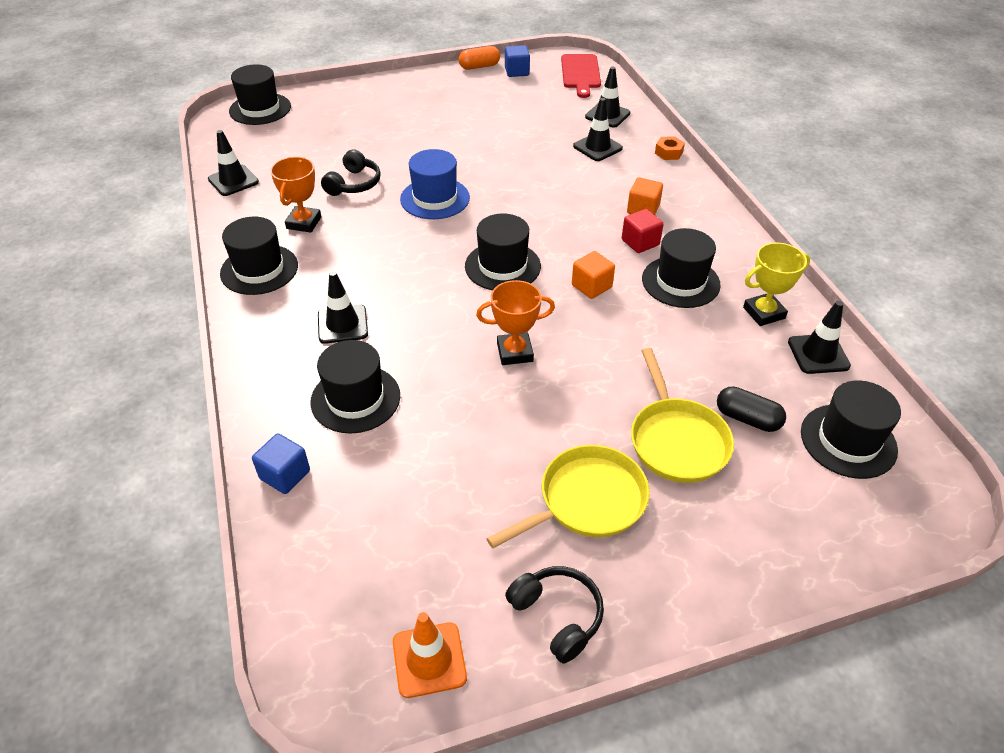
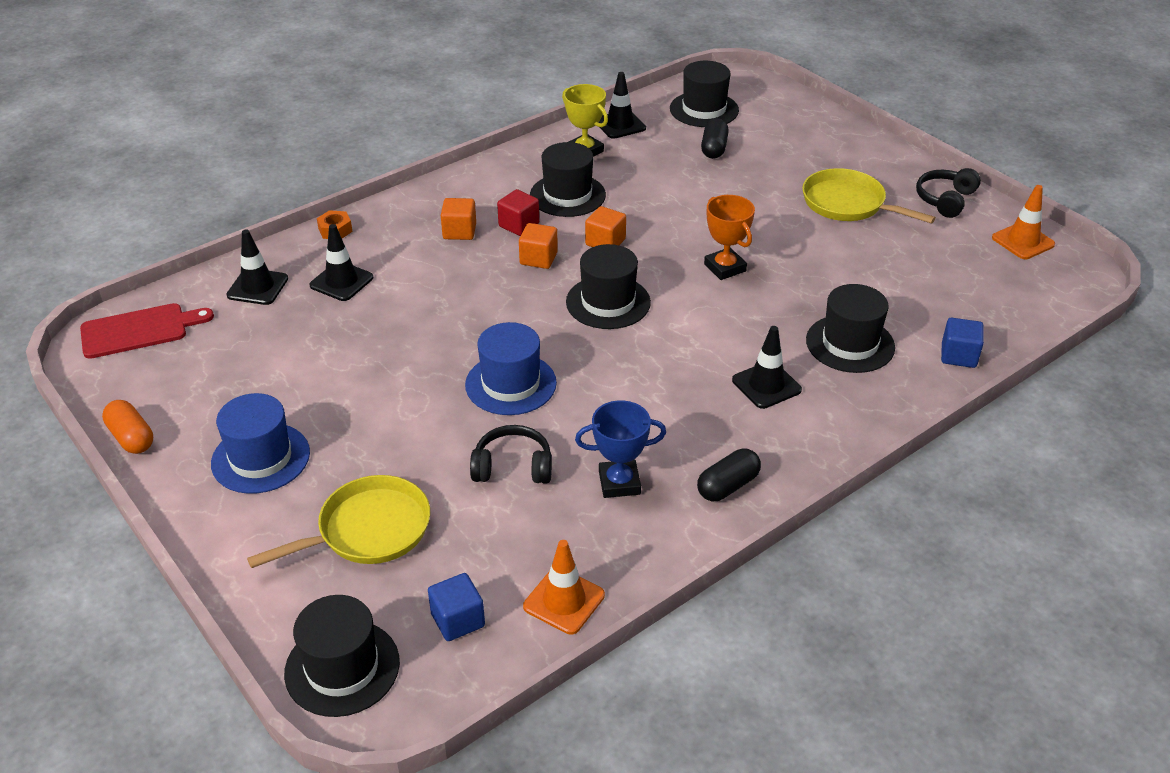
camera: 110 degrees left, 5 degrees down
(233, 181) = (564, 601): black traffic cone -> orange traffic cone
(259, 269) = (728, 486): black hat -> black capsule
(304, 223) = (619, 483): orange trophy -> blue trophy
(432, 101) = (260, 458): none -> blue hat
(517, 71) = (143, 393): blue cube -> blue cube (458, 620)
(584, 243) = (538, 258): none -> orange cube
(676, 440) = (759, 175): yellow pan -> yellow pan (367, 530)

